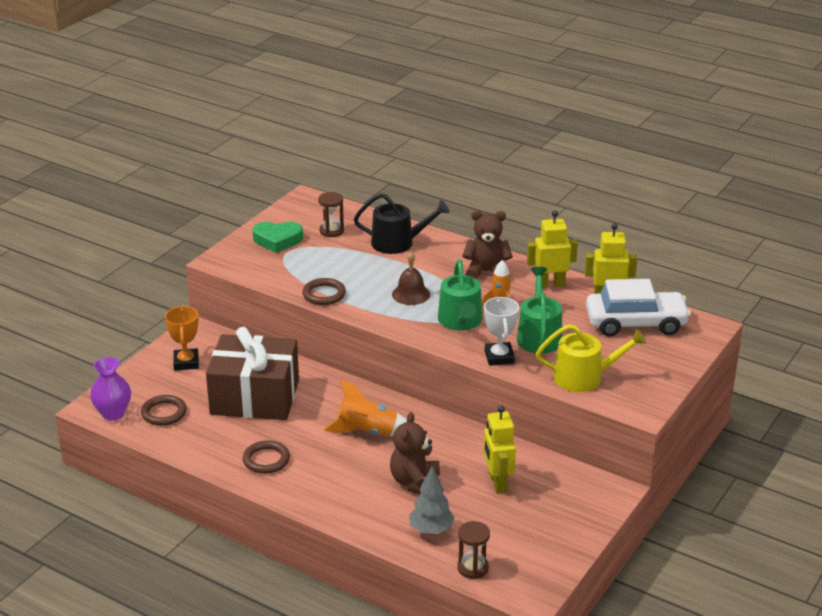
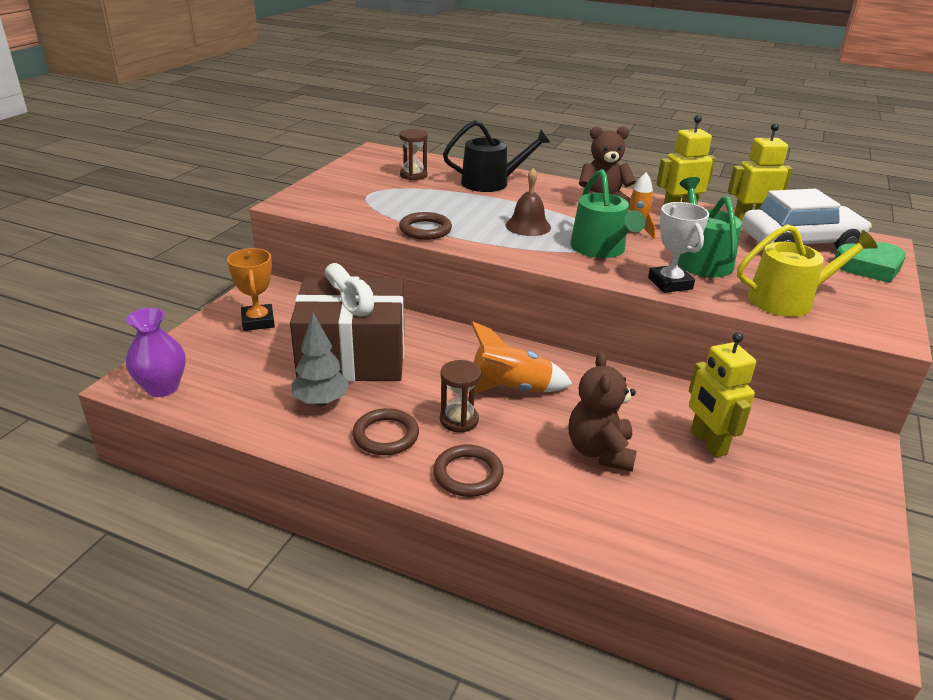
camera: 10 degrees left, 0 degrees up
(164, 413) = (233, 382): brown ring -> brown ring (468, 474)
(277, 240) = (355, 184): green heart -> green heart (869, 267)
(431, 530) = (655, 521): grey tree -> grey tree (321, 401)
(473, 568) = (747, 580): brown hourglass -> brown hourglass (459, 420)

